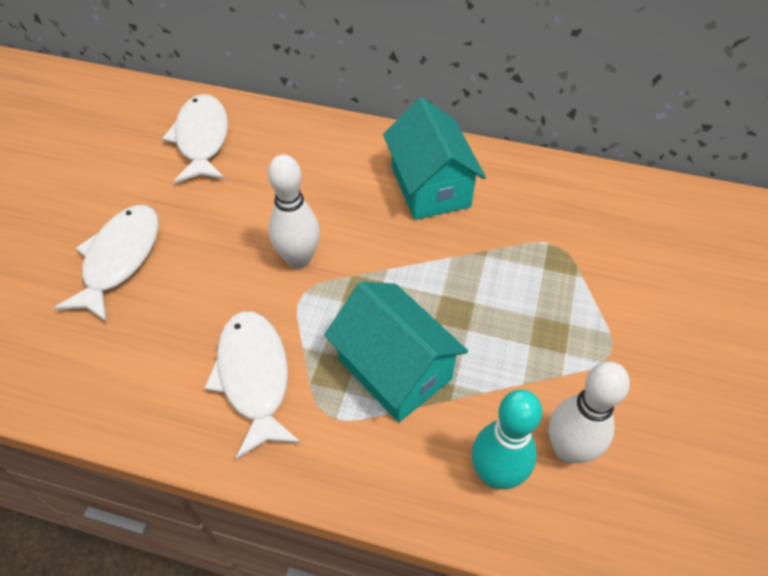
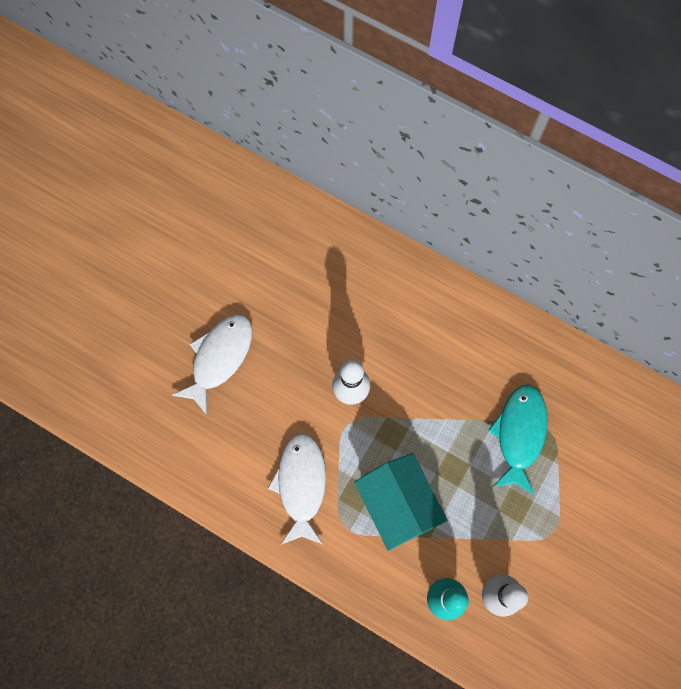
camera: 15 degrees right, 20 degrees up
(202, 139) = (295, 248): white fish -> none
(430, 187) = (468, 347): turquoise house -> none
(523, 256) = (519, 434): none -> turquoise fish

